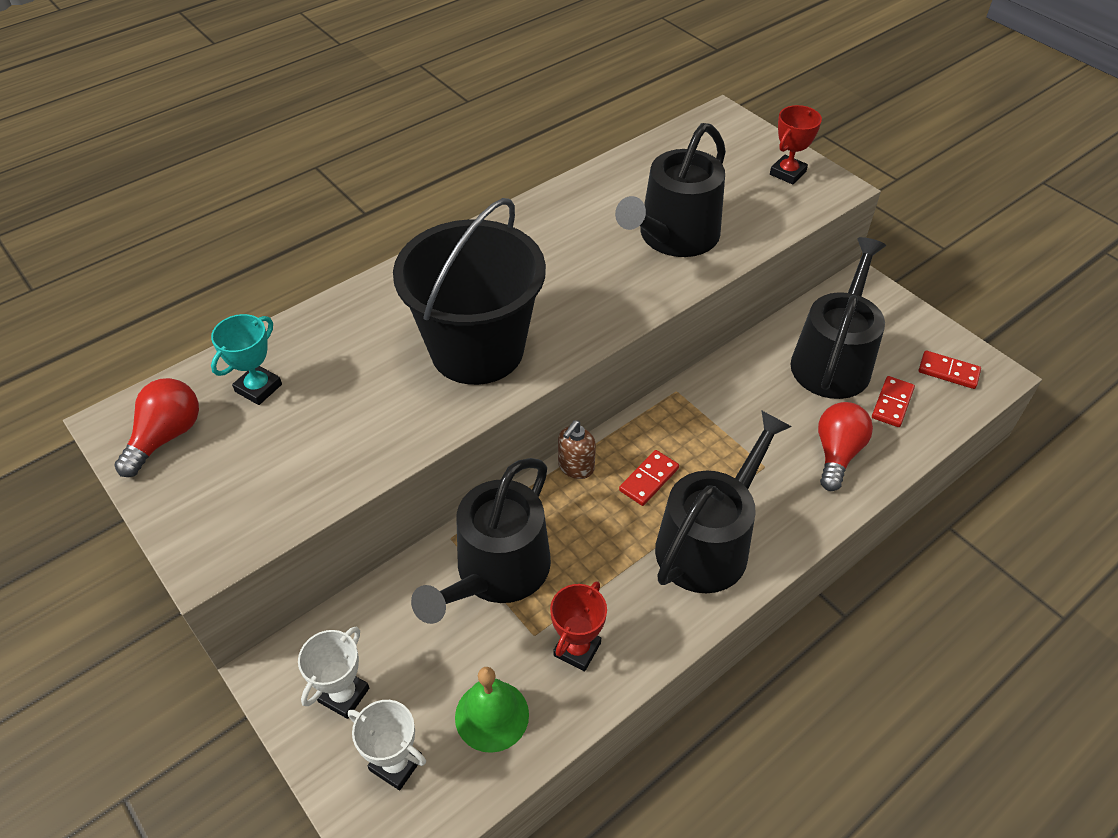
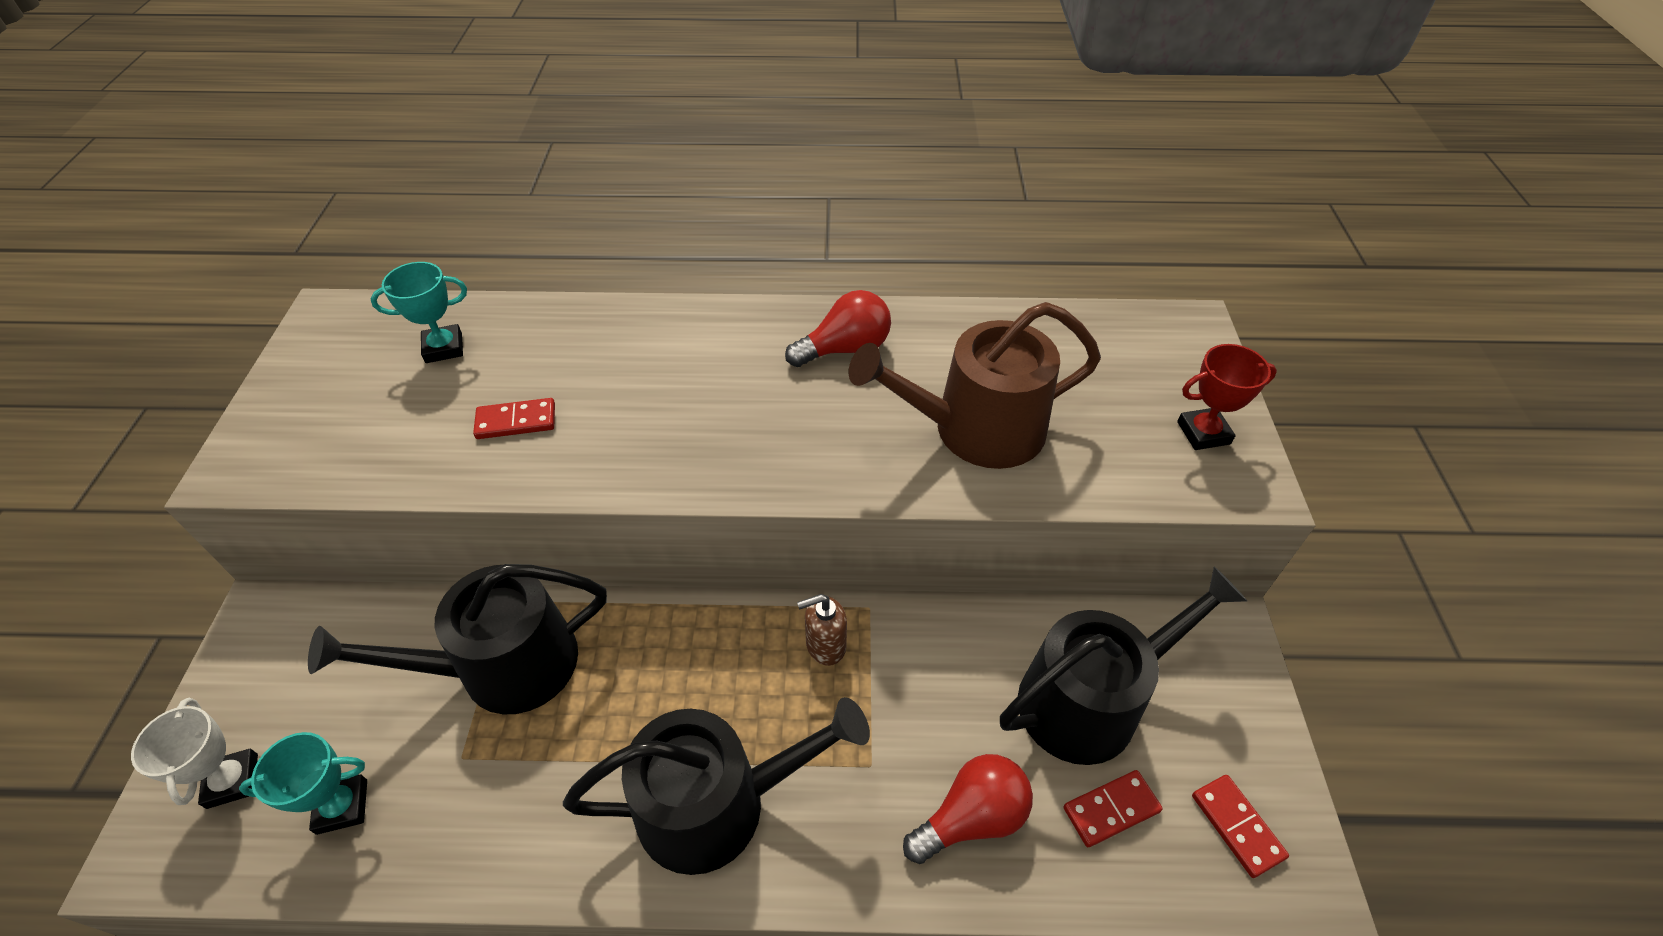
camera: 40 degrees right, 0 degrees up
(166, 436) = (338, 347): red light bulb -> red light bulb (845, 349)
(344, 695) = (275, 679): white trophy -> none
(477, 349) = (645, 427): black bucket -> none
(492, 715) = (342, 806): green bell -> turquoise trophy
(575, 467) = (684, 616): brown soap dispenser -> brown soap dispenser (825, 645)
(577, 649) = (477, 807): red trophy -> none
(649, 479) = (736, 683): red domino -> red domino (516, 421)
(673, 237) = (976, 429): black watering can -> brown watering can

